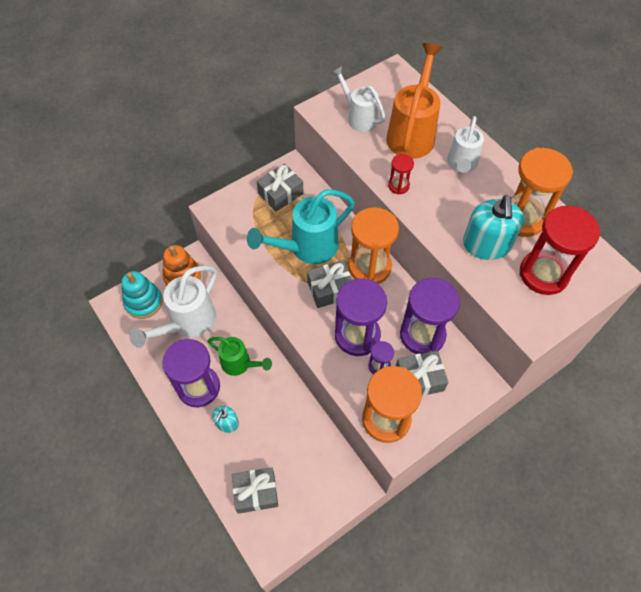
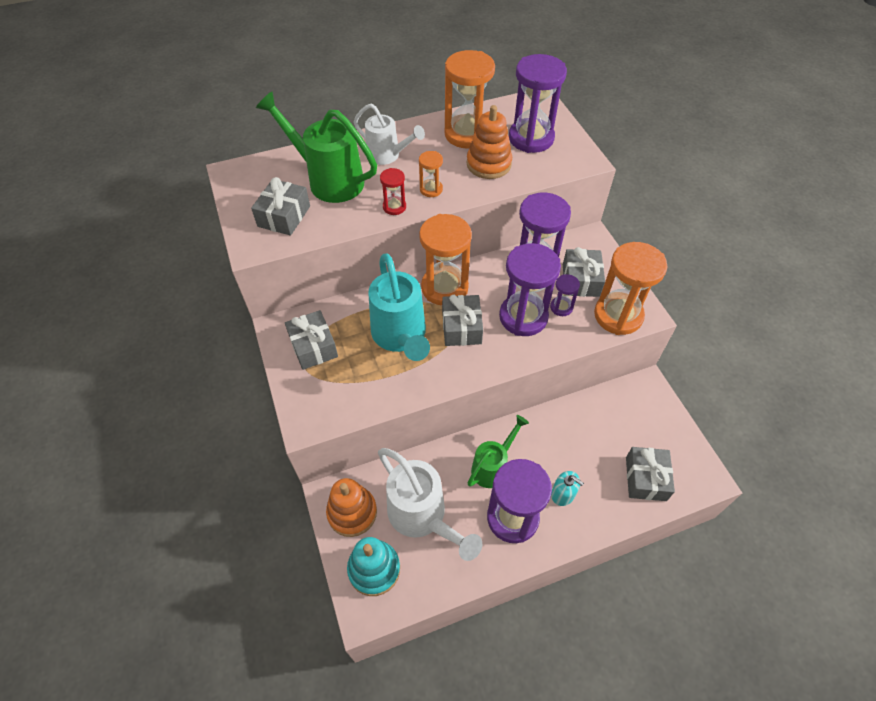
camera: 75 degrees left, 5 degrees down
(359, 117) = (284, 216): white watering can -> grey gift
(412, 133) = (329, 180): orange watering can -> green watering can
(431, 207) = (431, 189): none -> orange hourglass
(486, 244) = (488, 164): turquoise soap dispenser -> orange stacking toy
(543, 274) = (531, 138): red hourglass -> purple hourglass

